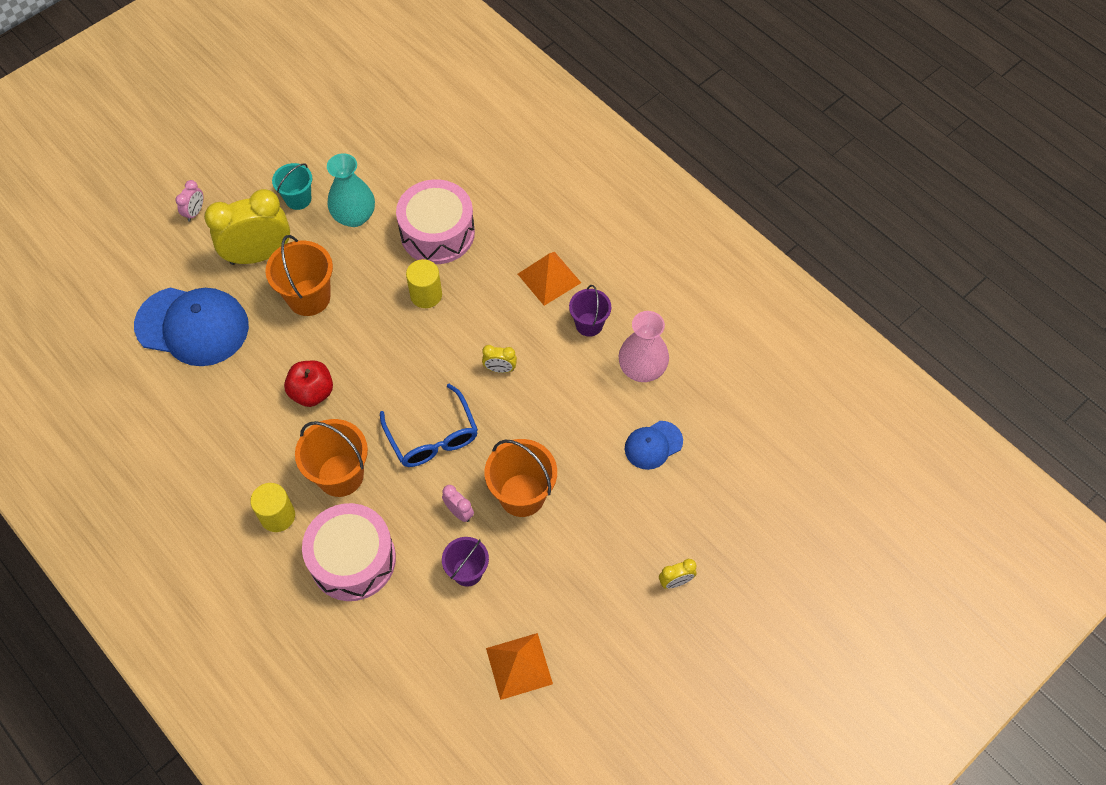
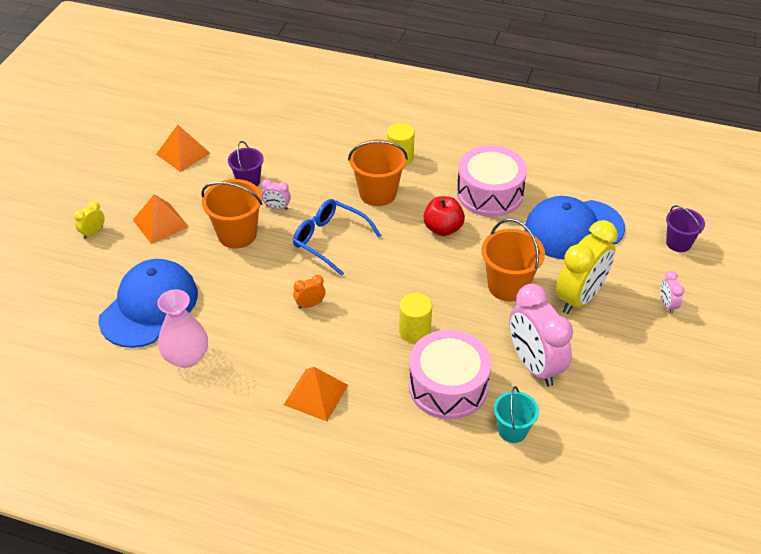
camera: 150 degrees right, 15 degrees down
(298, 199) = (597, 356): turquoise bucket -> turquoise bucket (512, 430)
(353, 559) = (330, 158): pink drum -> pink drum (489, 193)
(354, 216) = (534, 365): turquoise vase -> pink clock
(500, 369) = (310, 304): yellow clock -> orange clock
(589, 324) = (254, 372): purple bucket -> purple bucket (678, 243)
(596, 556) = (160, 223): none -> orange pyramid
(653, 445) = (149, 306): blue cap -> blue cap, size x1.97

